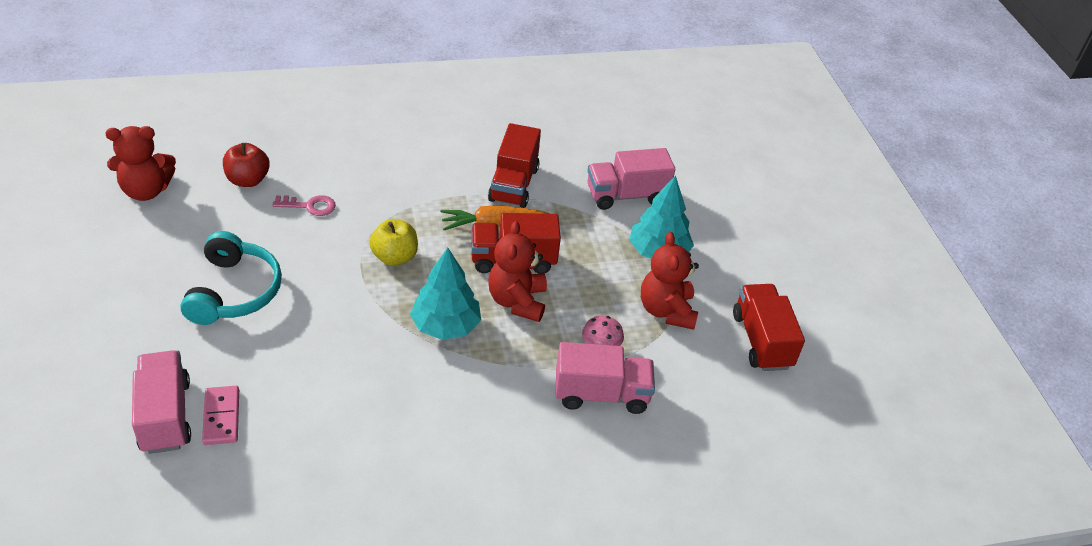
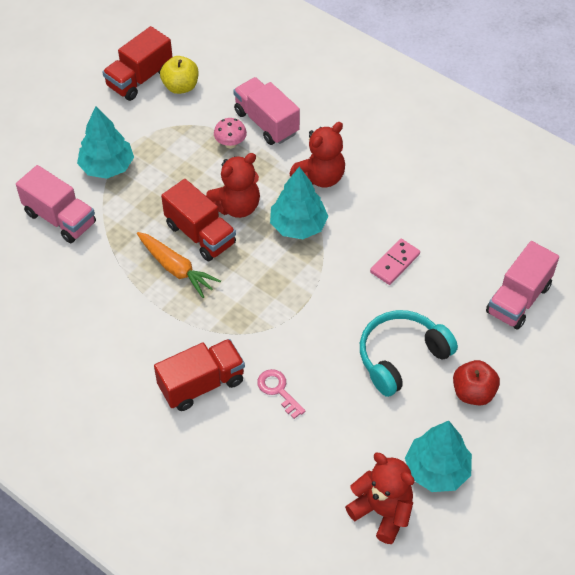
camera: 125 degrees left, 10 degrees up
(125, 238) = (436, 470): none -> turquoise tree
(221, 417) = (486, 273): pink domino -> pink domino (395, 263)
(248, 180) = (296, 456): red apple -> red apple (473, 393)
(394, 257) = (270, 298): yellow apple -> yellow apple (180, 86)
(513, 184) = (118, 289): red truck -> red truck (201, 384)
(666, 310) = (161, 132): red teddy bear -> red teddy bear (320, 177)

